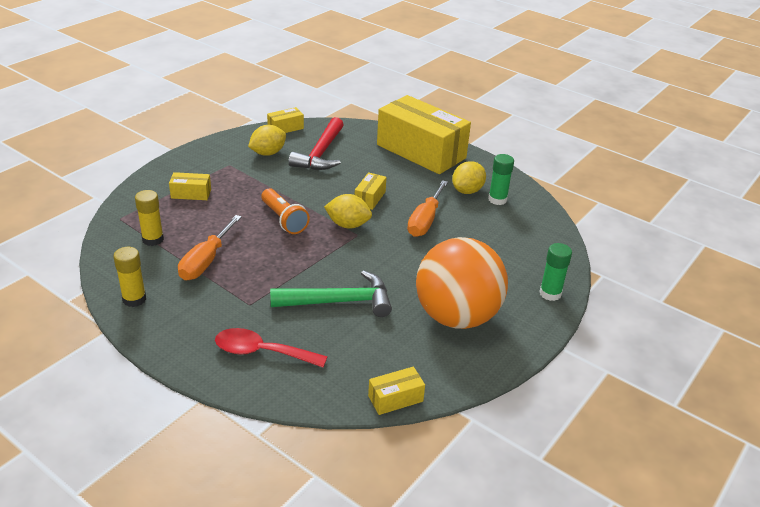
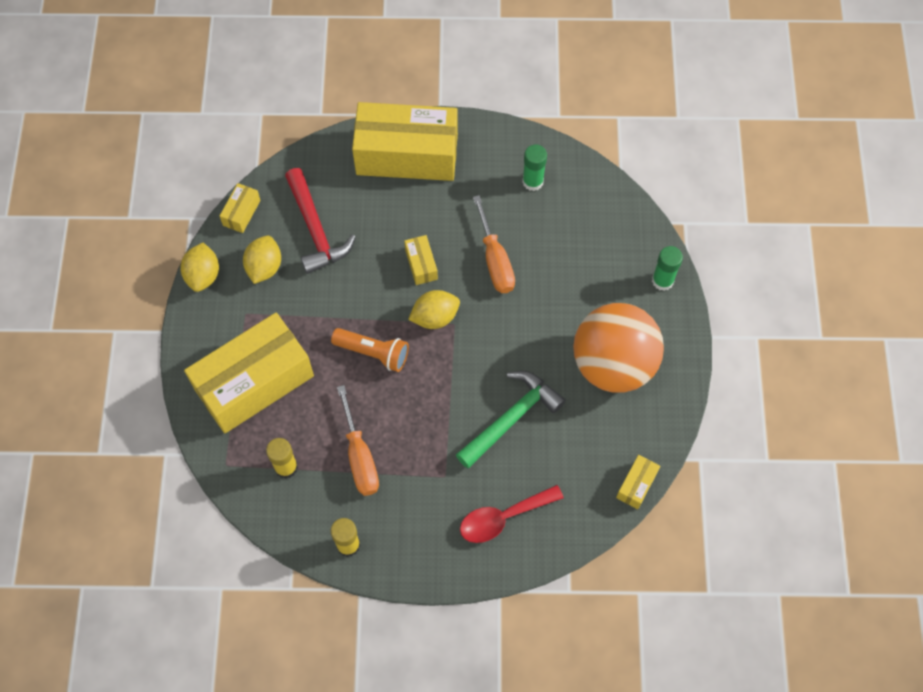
camera: 35 degrees left, 30 degrees up
(191, 194) = (254, 382): yellow box -> yellow box, size x2.46
(467, 191) = (497, 188): yellow lemon -> yellow lemon (203, 275)

